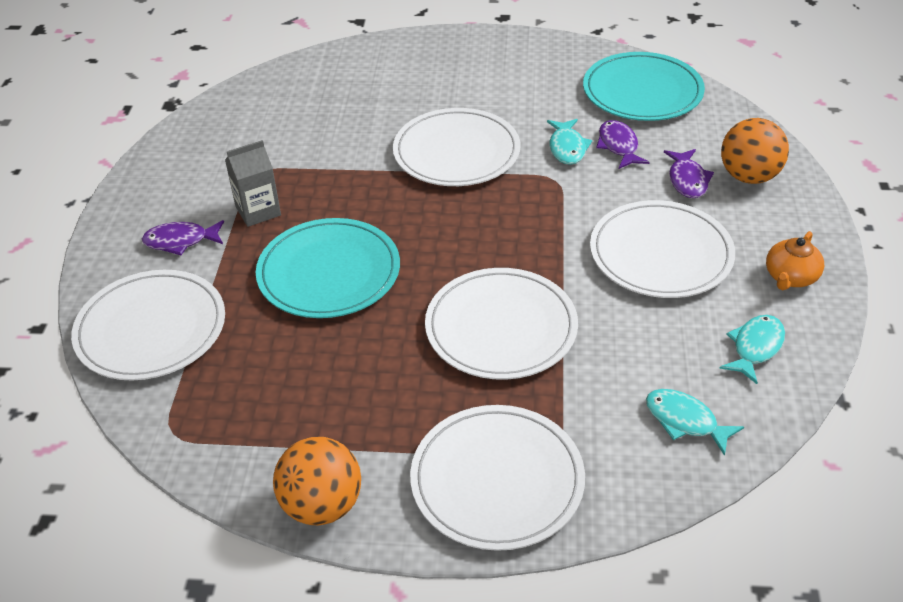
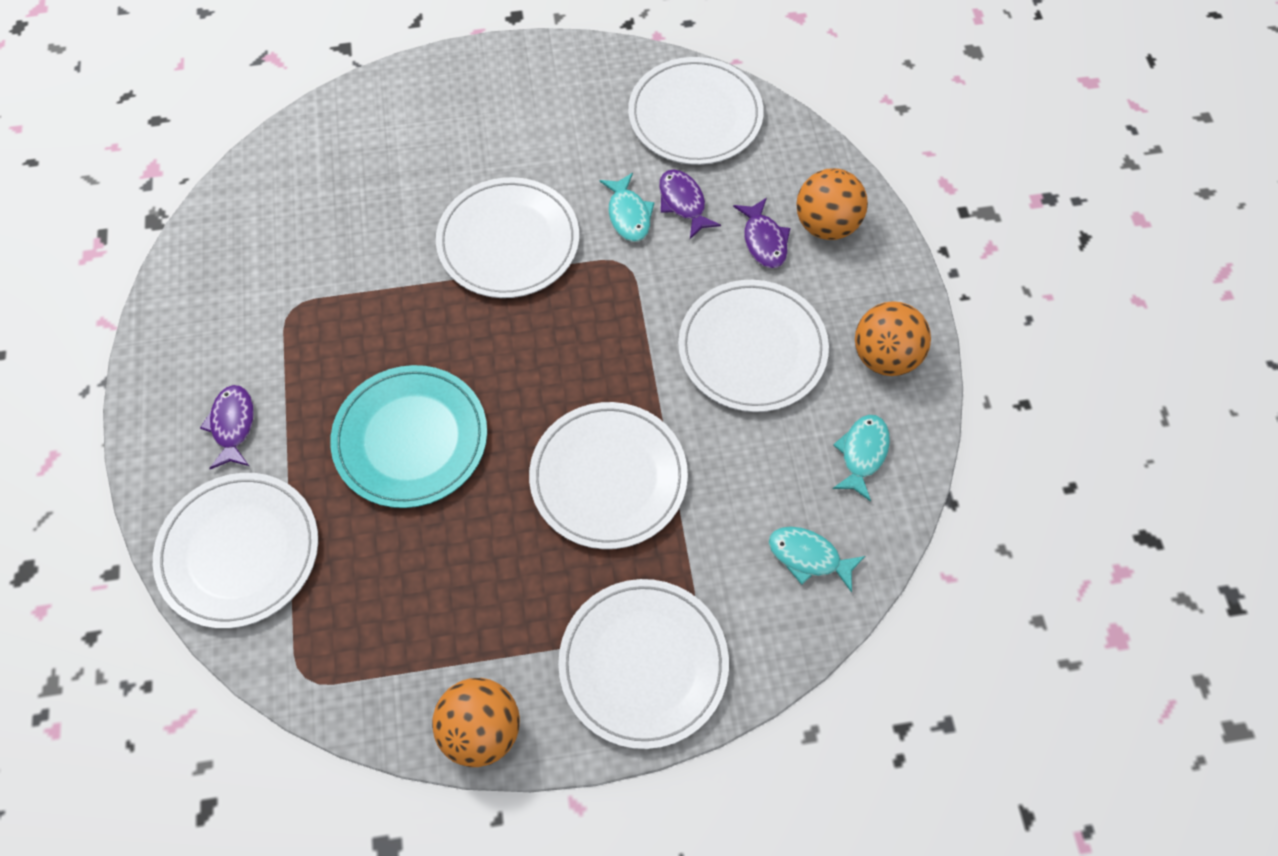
camera: 15 degrees left, 20 degrees up
(180, 241) = (233, 425): purple fish -> purple fish turned 105 degrees clockwise
(258, 211) = (308, 366): grey carton -> none
(642, 91) = (695, 115): turquoise plate -> white plate
(790, 277) = (885, 356): orange teapot -> orange ball

